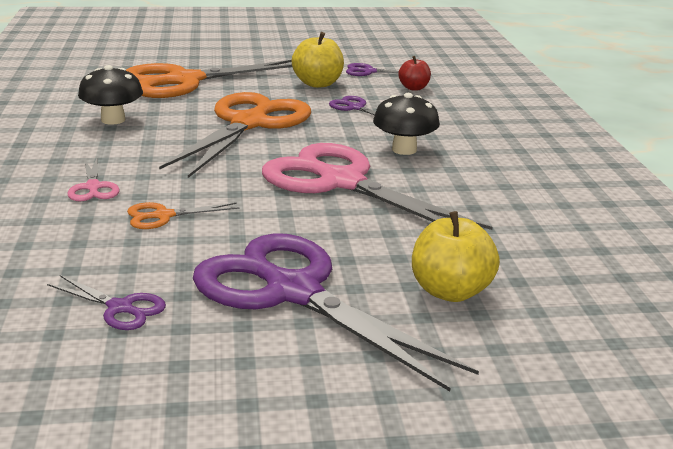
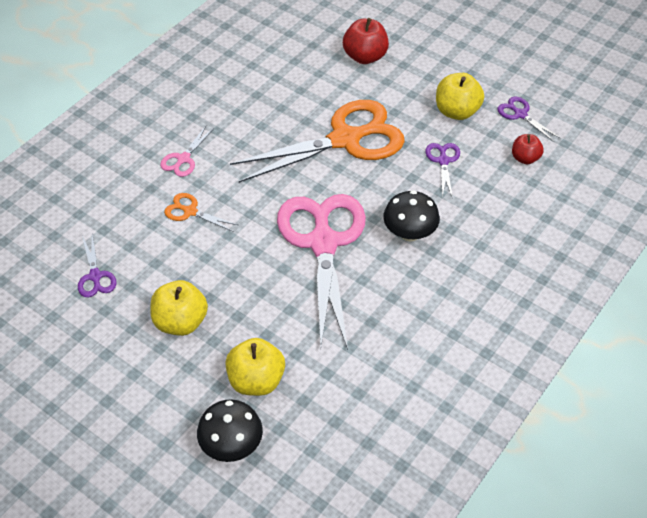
camera: 45 degrees right, 25 degrees up
(113, 120) = (267, 86): black mushroom -> black mushroom (231, 445)
(184, 81) = (365, 57): orange scissors -> red apple
(293, 292) = (181, 322): purple scissors -> yellow apple

